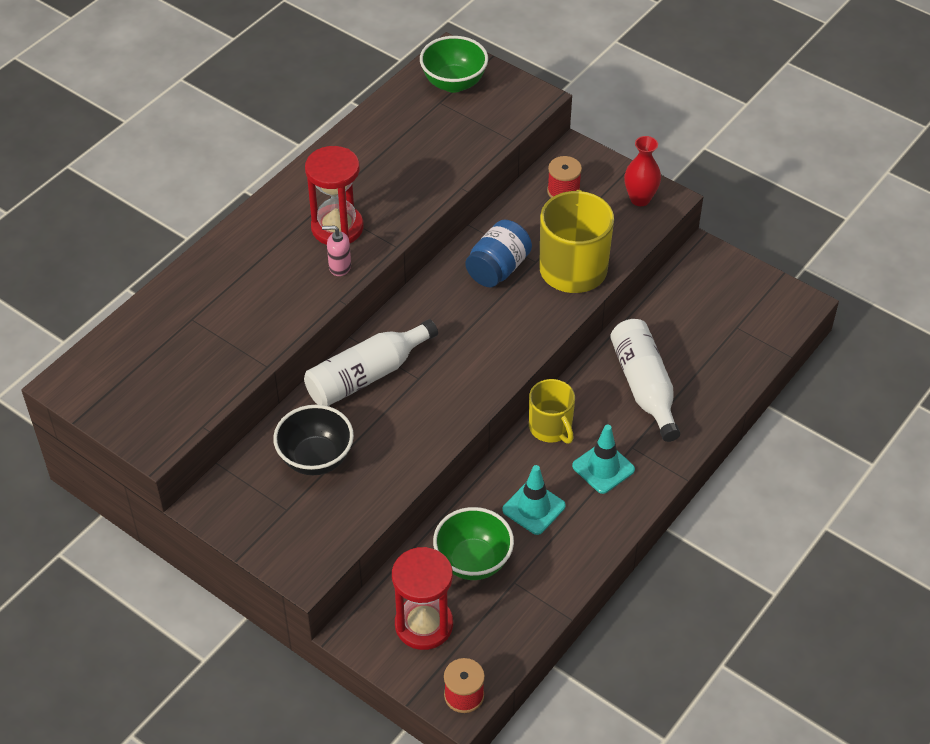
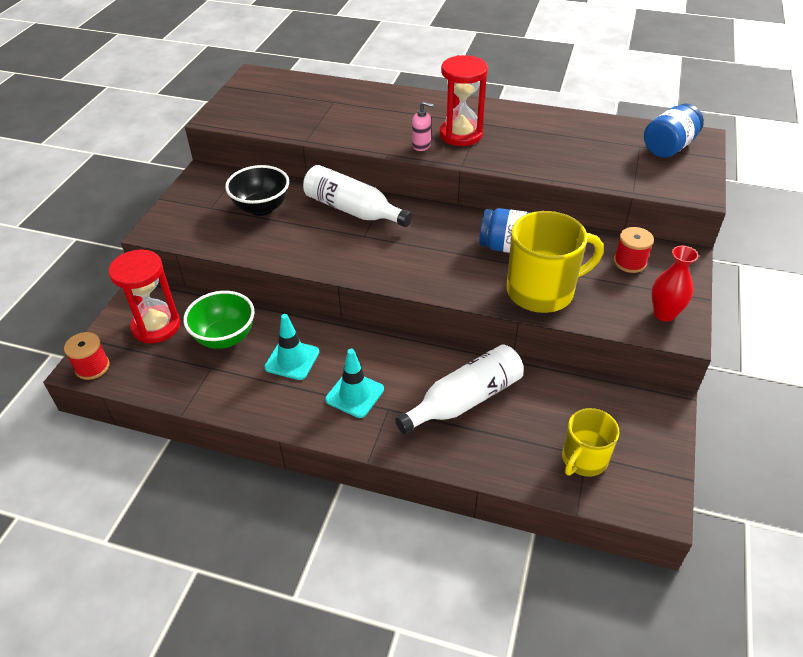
camera: 70 degrees right, 5 degrees down
(339, 267) = (421, 145): pink soap dispenser -> pink soap dispenser turned 120 degrees clockwise
(454, 83) = (669, 147): green bowl -> blue jar
(551, 428) = (383, 348): yellow mug -> yellow mug (583, 459)

